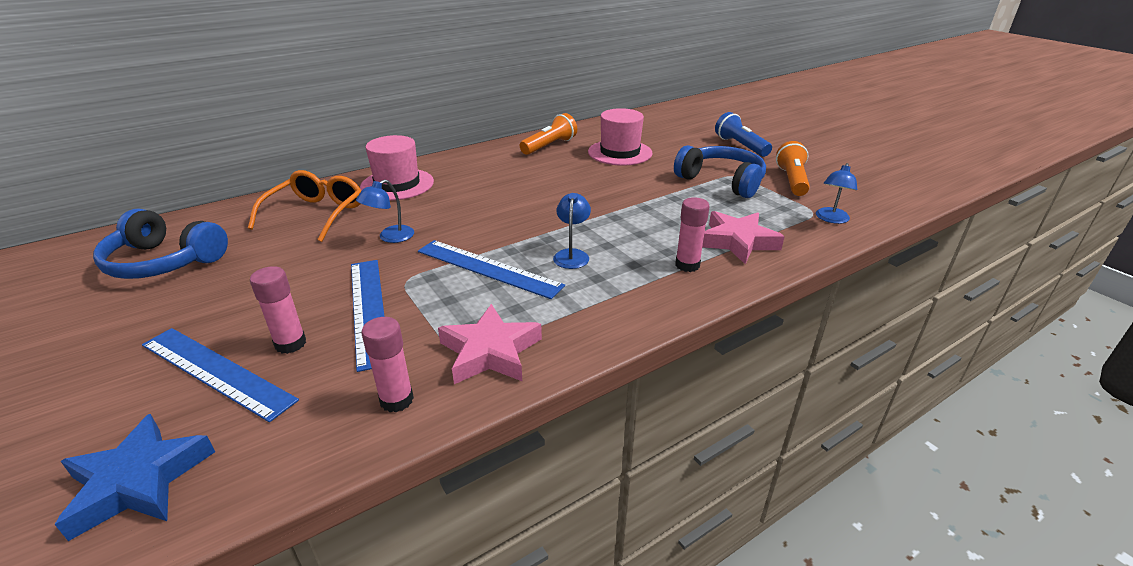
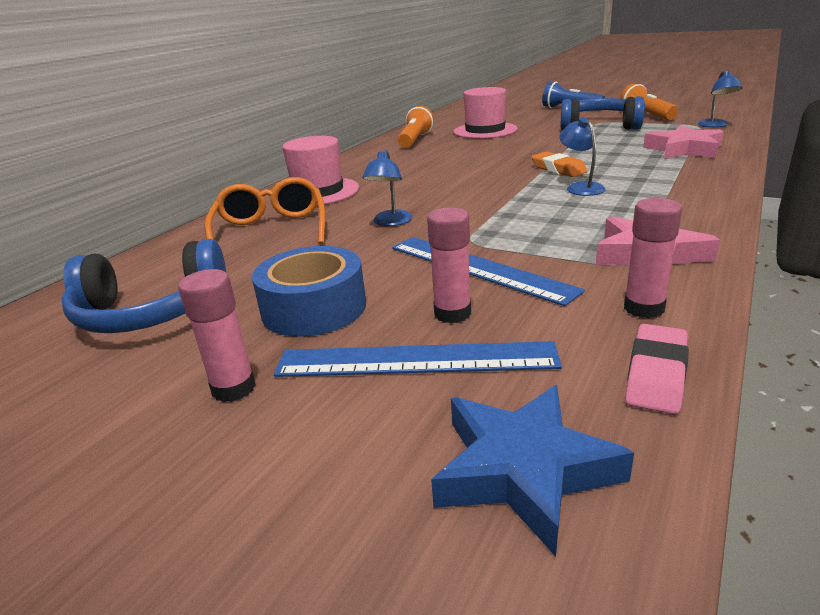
camera: 25 degrees left, 5 degrees down
(235, 300) = (314, 308): none -> blue tape
(306, 458) = (656, 374): none -> pink eraser
(488, 268) = (529, 213): blue ruler -> none
(593, 225) = (558, 169): none -> orange eraser
(687, 265) = (678, 169): pink glue stick -> pink glue stick (234, 388)

